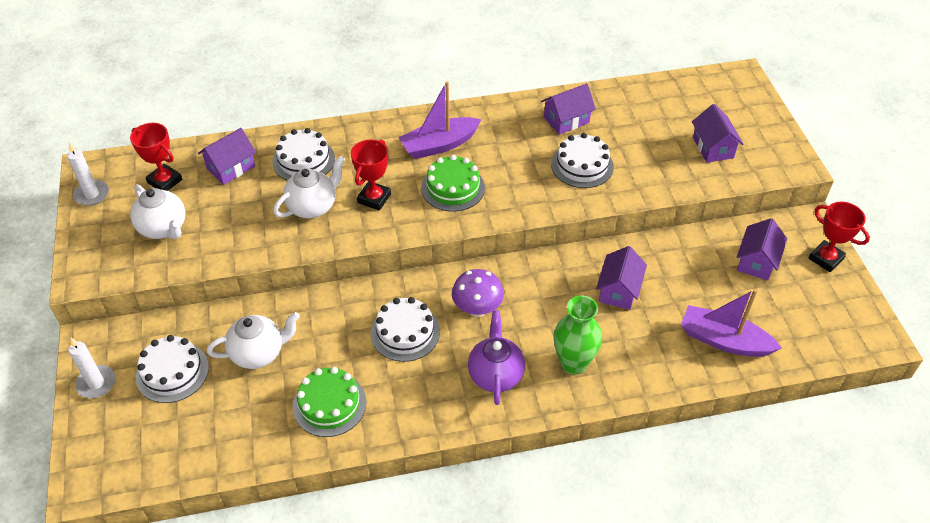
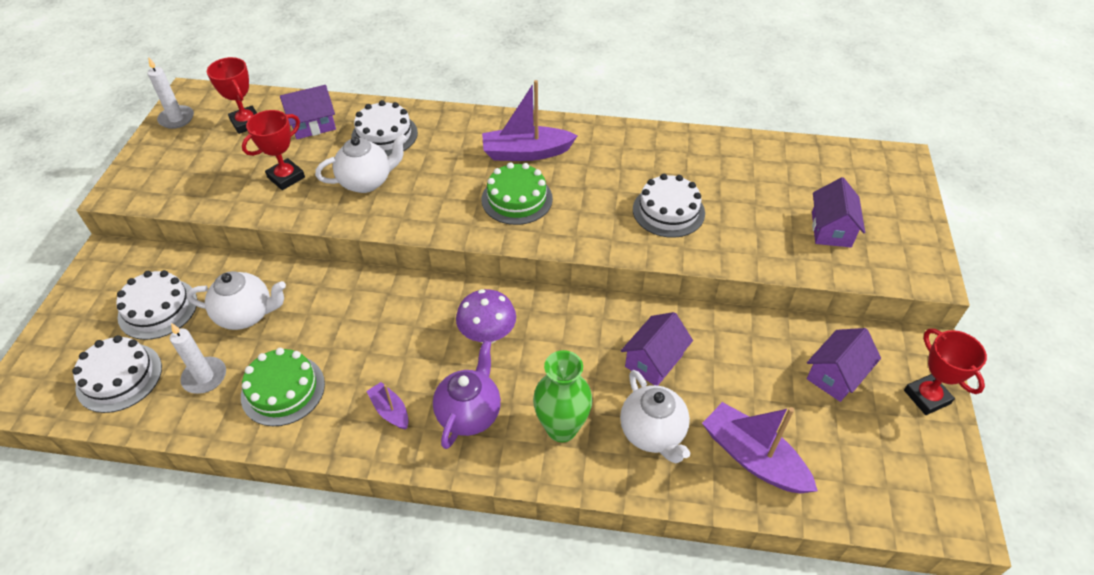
camera: 20 degrees right, 0 degrees up
(96, 383) = (86, 298): white candle -> white candle (205, 377)
(164, 228) = (218, 166): white teapot -> white teapot (652, 433)
(374, 198) = (431, 189): red trophy -> red trophy (286, 177)
(405, 332) = (400, 337): white cake -> white cake (119, 377)
(430, 392) = (390, 411): none -> purple boat
(566, 120) = (675, 160): purple house -> none

